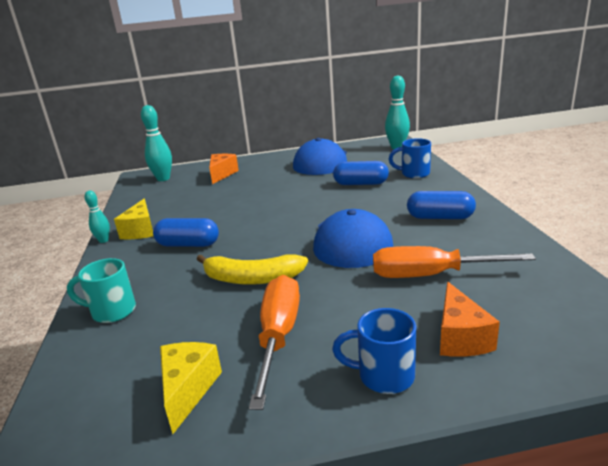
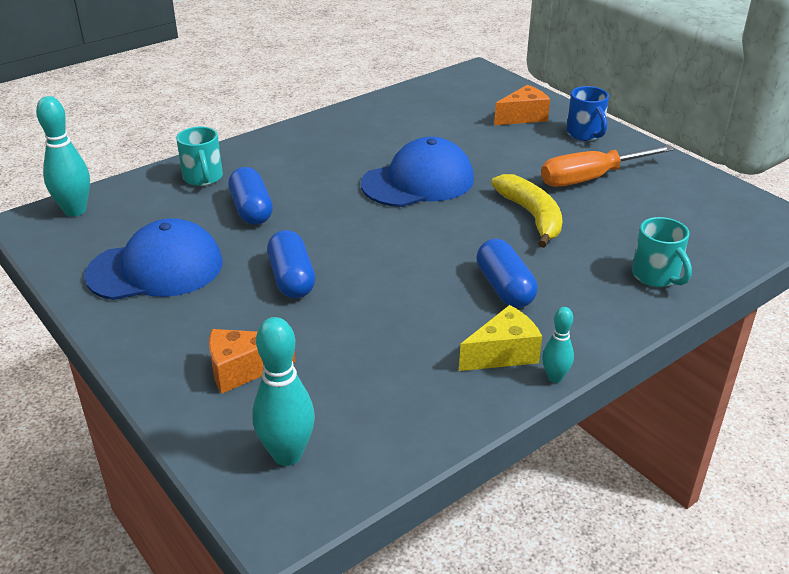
camera: 120 degrees left, 10 degrees up
(188, 390) = (677, 195): yellow cheese -> none
(414, 174) = (203, 178): blue mug -> turquoise mug
(429, 275) = (454, 136): orange screwdriver -> none
(440, 217) = (336, 145): blue capsule -> blue capsule (291, 279)

